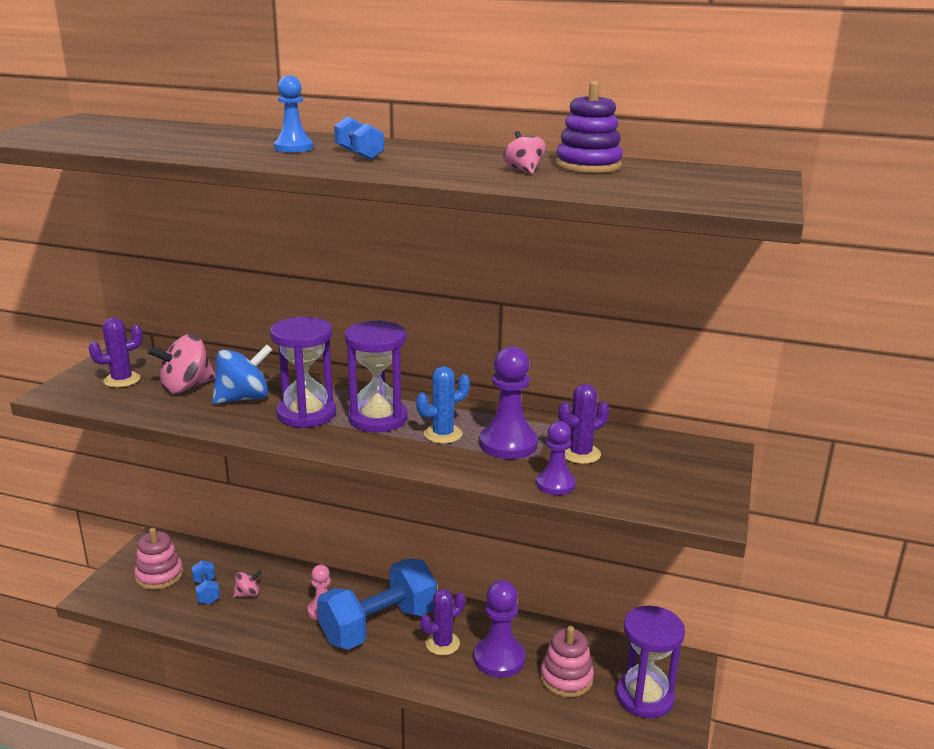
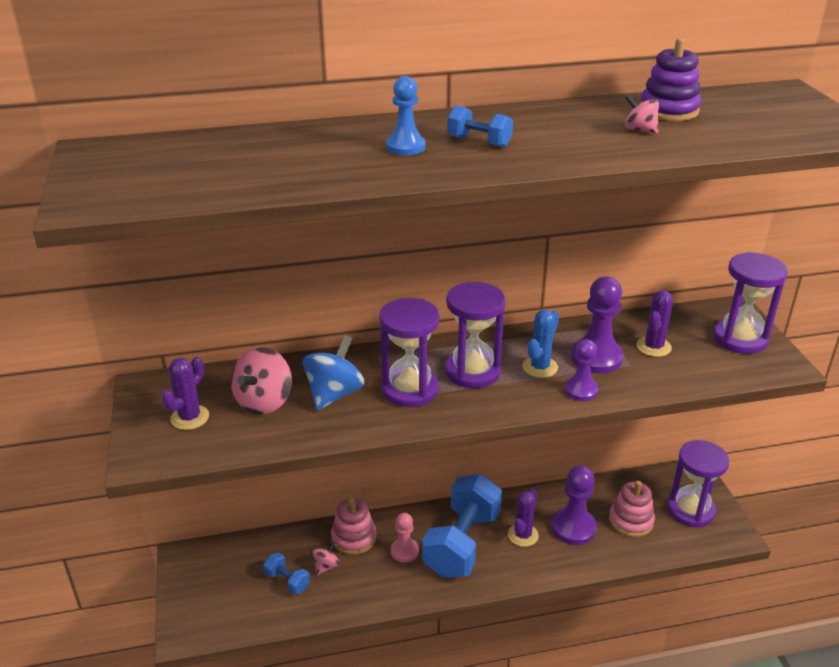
camera: 30 degrees left, 10 degrees up
(159, 575) = (226, 586): pink stacking toy -> pink stacking toy (354, 538)
(555, 484) = (669, 381): purple pawn -> purple pawn (581, 390)
(689, 476) = (740, 338): none -> purple hourglass

